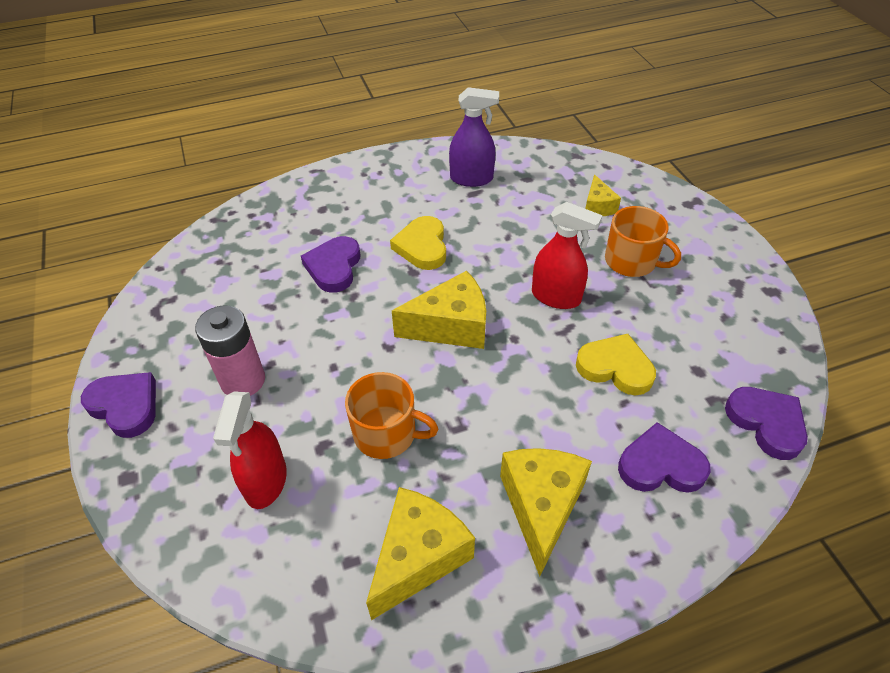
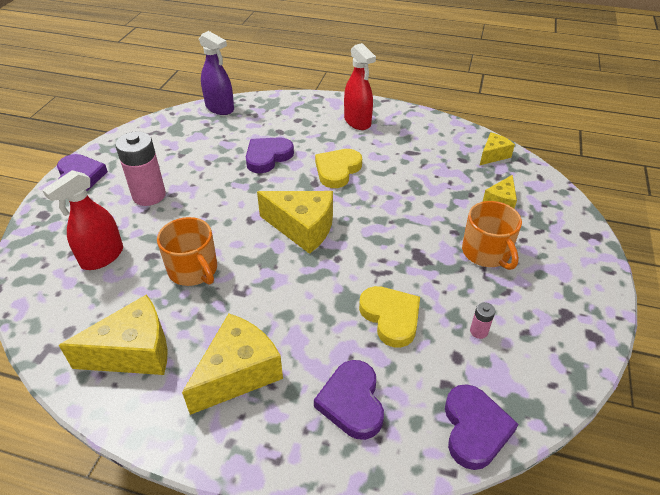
camera: 35 degrees right, 5 degrees down
(471, 179) = (419, 142): purple spray bottle -> purple spray bottle (220, 108)
(549, 162) = (493, 155): none -> yellow cheese
(556, 297) = (398, 247): red spray bottle -> red spray bottle (357, 122)
(660, 465) = (352, 402): purple heart -> purple heart turned 135 degrees counterclockwise
(692, 337) = (478, 331): none -> pink battery

